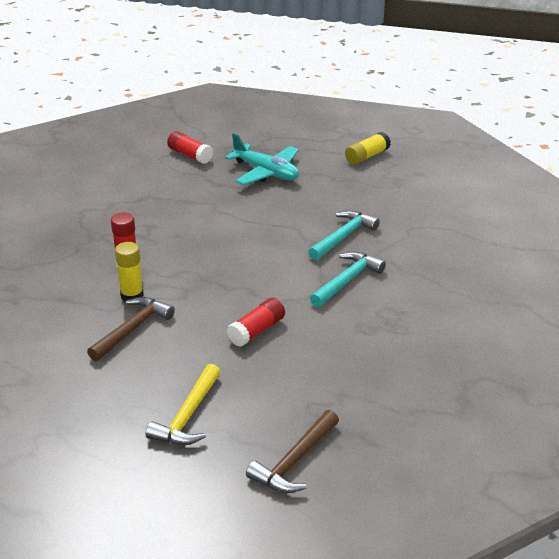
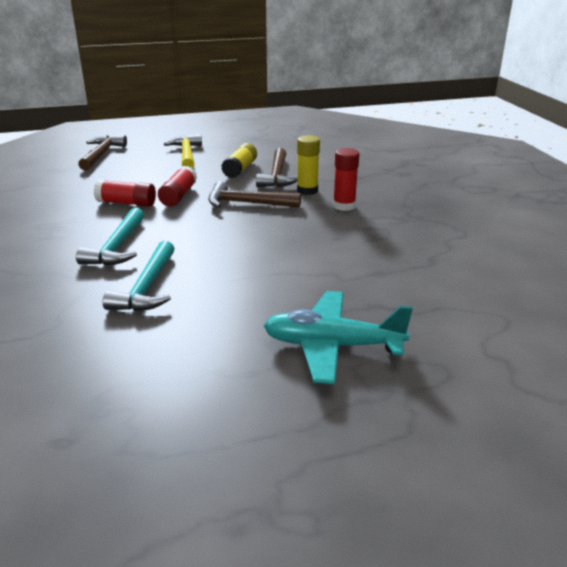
camera: 150 degrees right, 5 degrees down
(190, 155) = (475, 337): red glue stick -> red glue stick (126, 203)
(203, 297) = (247, 203): none -> brown hammer
(367, 156) = (188, 449): yellow glue stick -> yellow glue stick (240, 169)

